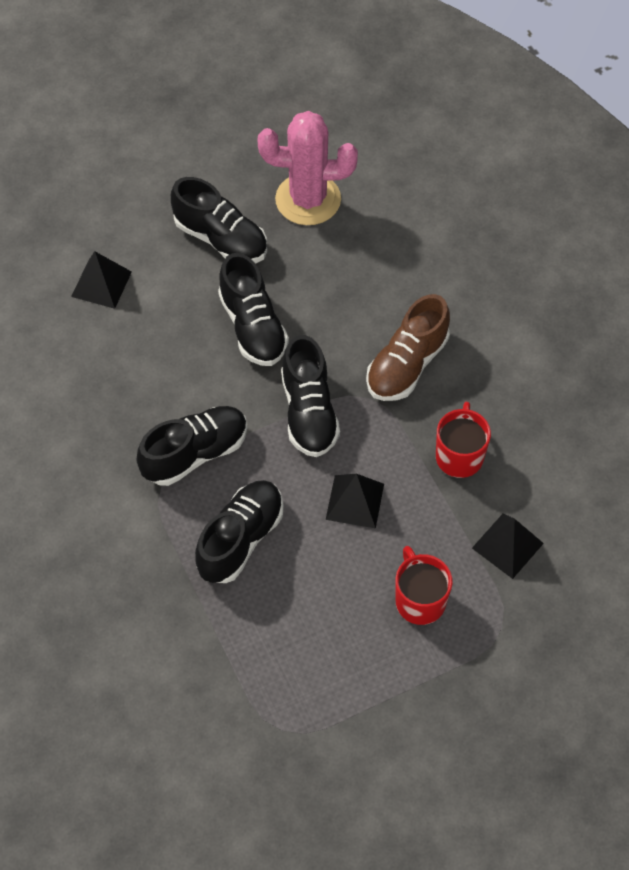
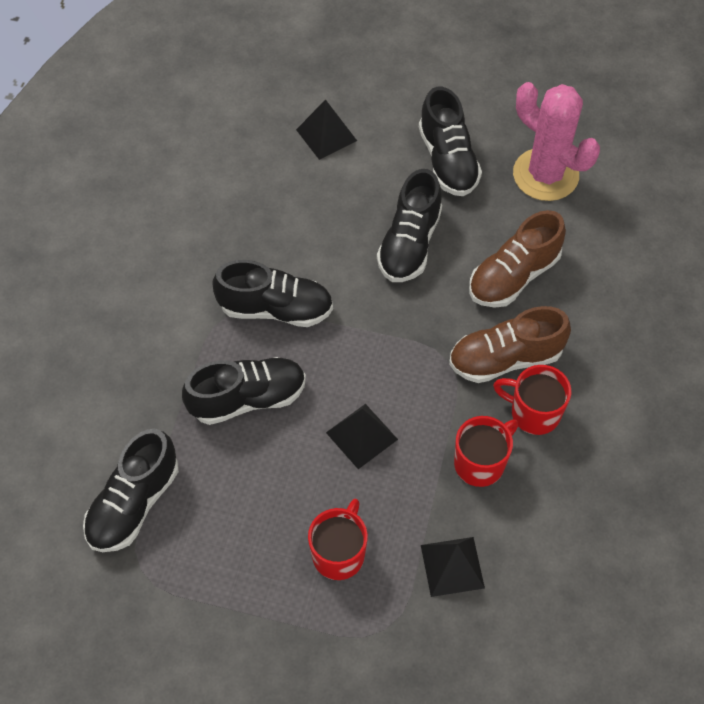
camera: 40 degrees right, 0 degrees up
(309, 412) = (391, 339): black shoe -> black shoe (134, 503)
(356, 297) = (513, 276): none -> brown shoe
(463, 390) = (533, 412): none -> red mug

